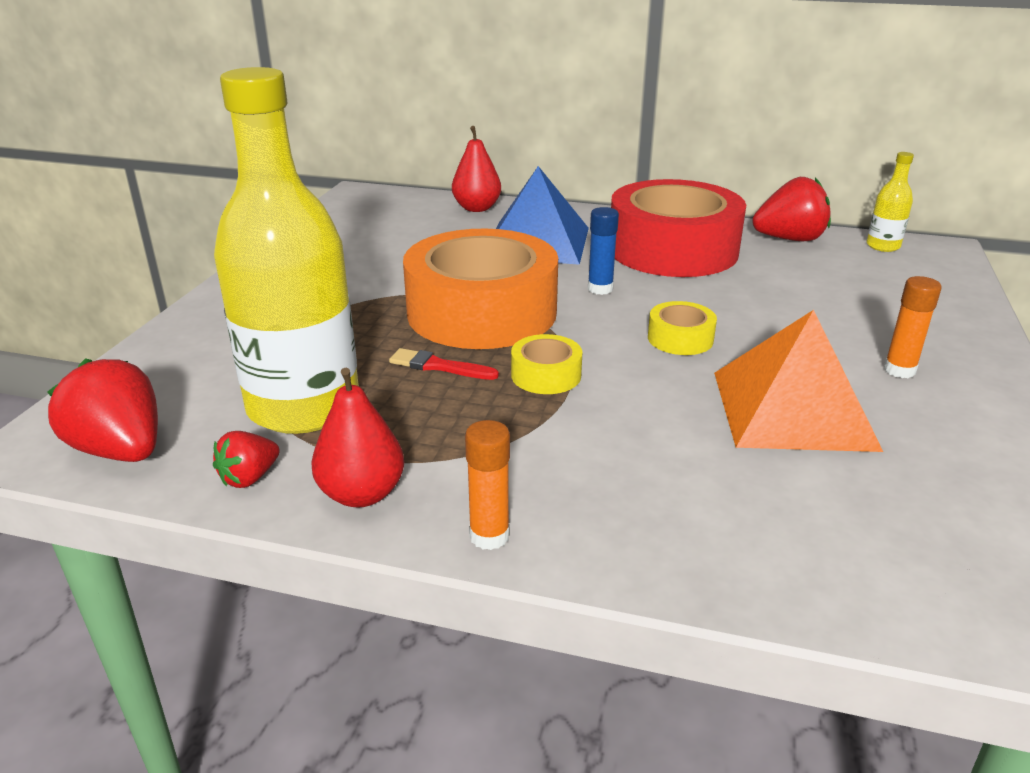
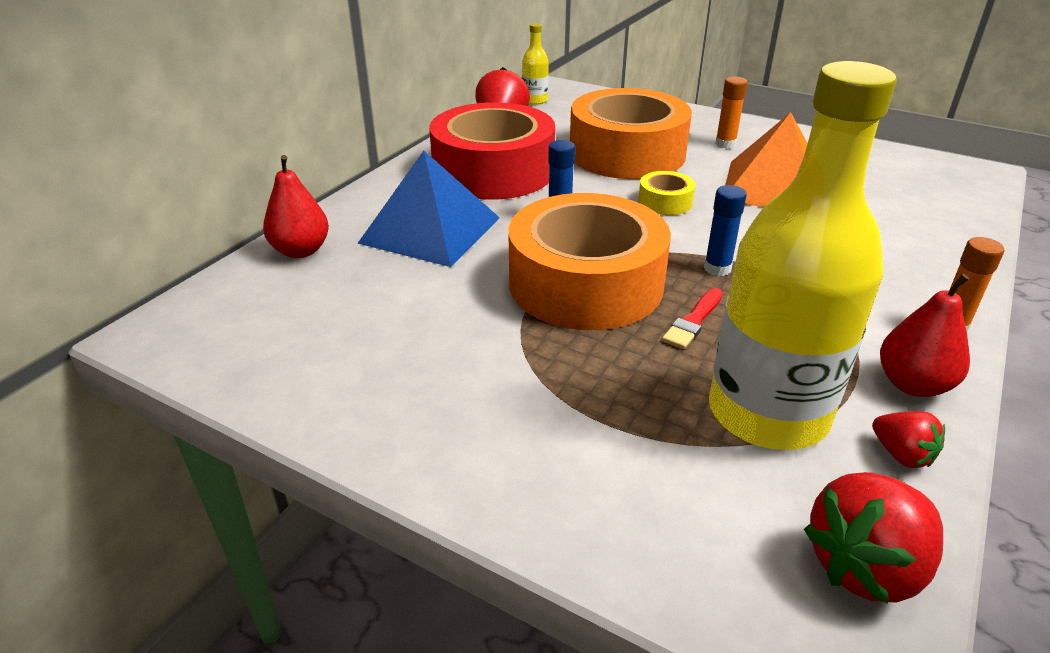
camera: 75 degrees left, 5 degrees up
(546, 375) = (717, 268): yellow tape -> blue glue stick
(791, 308) = (627, 153): none -> orange tape

